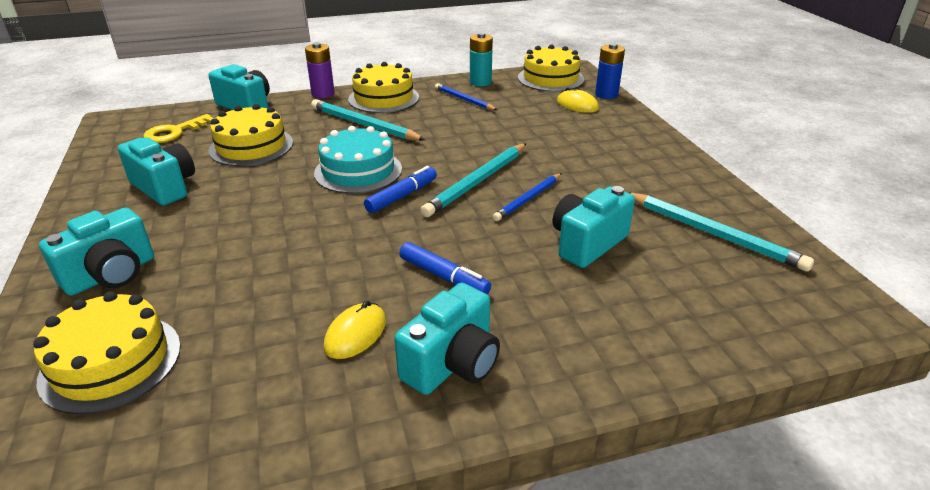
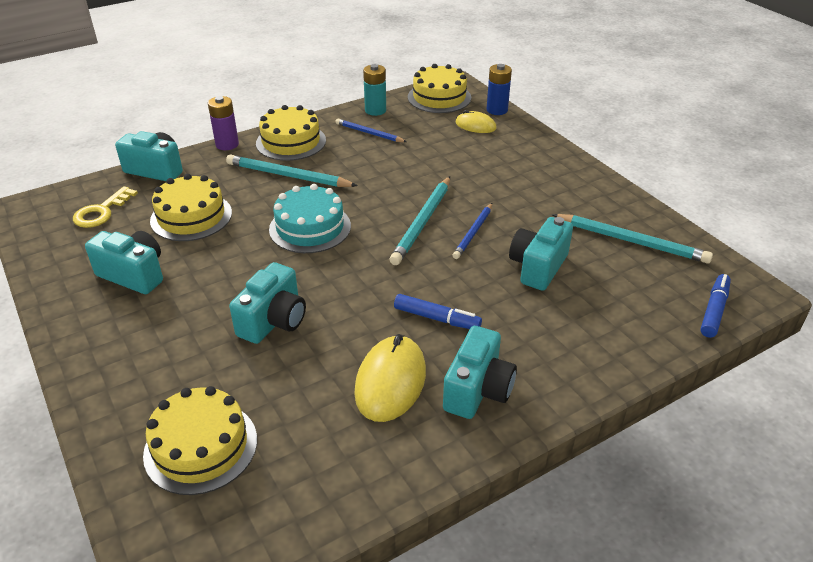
camera: 15 degrees left, 5 degrees up
(111, 275) = (144, 371): turquoise camera -> turquoise camera (273, 321)
(355, 334) = (390, 381): yellow mouse -> yellow mouse, size x1.67
(402, 196) = (363, 248): blue marker -> blue marker (714, 311)

